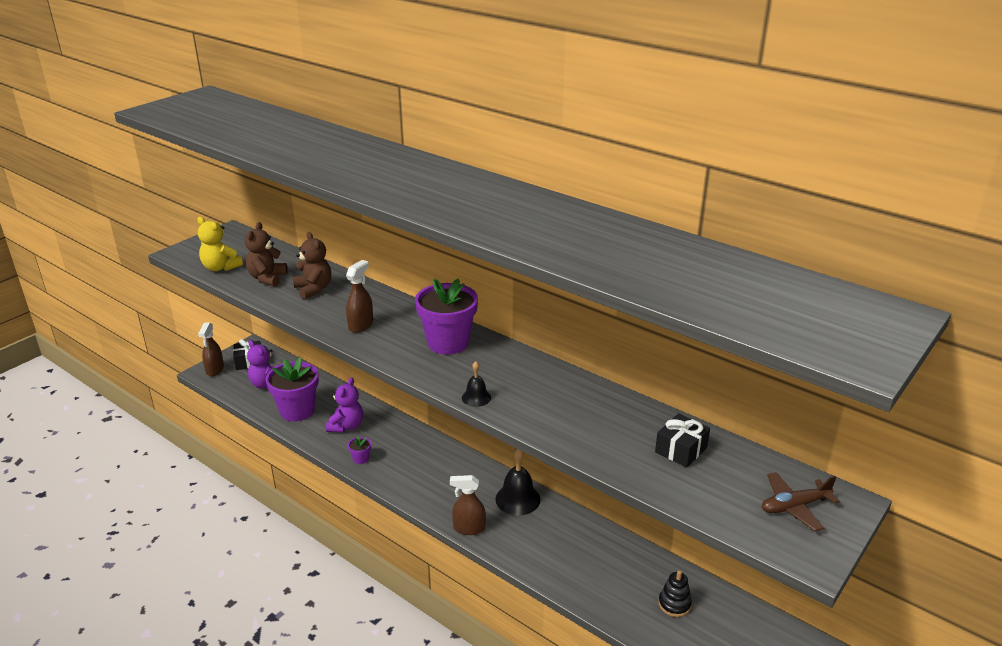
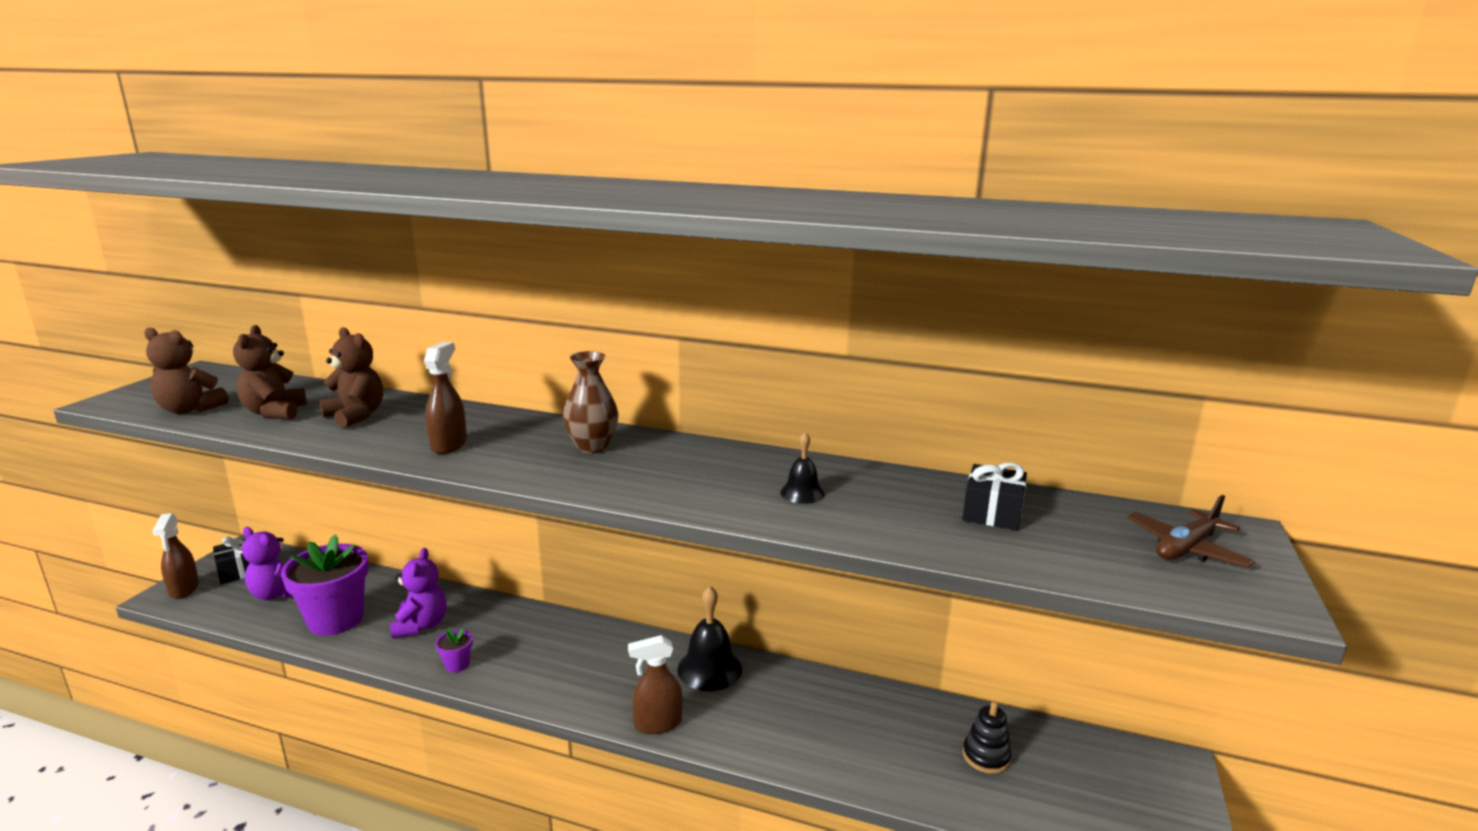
camera: 20 degrees left, 10 degrees down
(220, 267) = (190, 409): yellow teddy bear -> brown teddy bear
(448, 343) = (592, 447): purple flower pot -> brown vase
(476, 397) = (671, 500): black bell -> black bell (802, 493)

